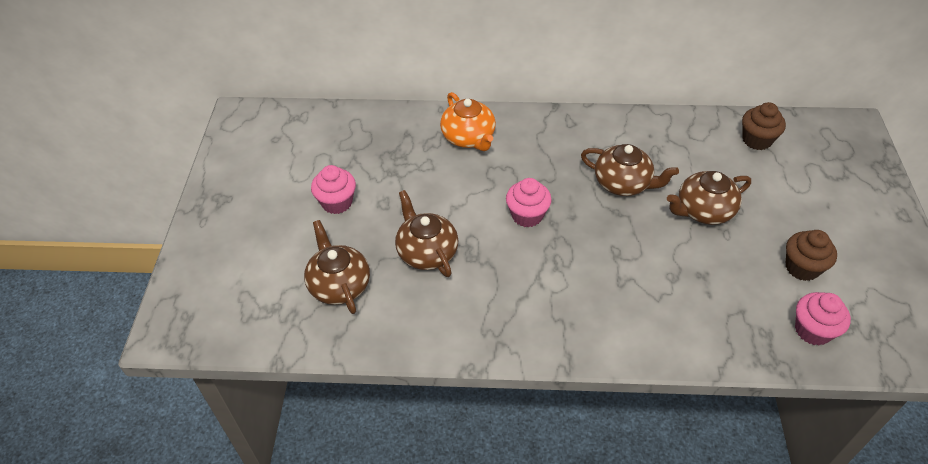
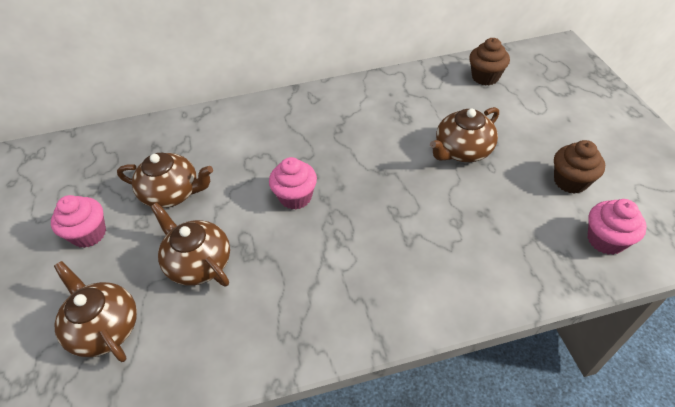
camera: 15 degrees left, 0 degrees up
(468, 138) = (218, 135): orange teapot -> none
(623, 183) = (380, 143): brown teapot -> brown teapot (172, 193)

